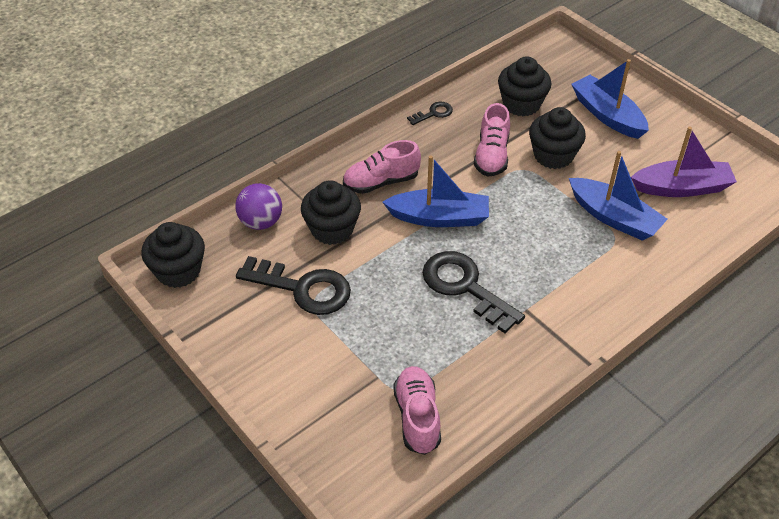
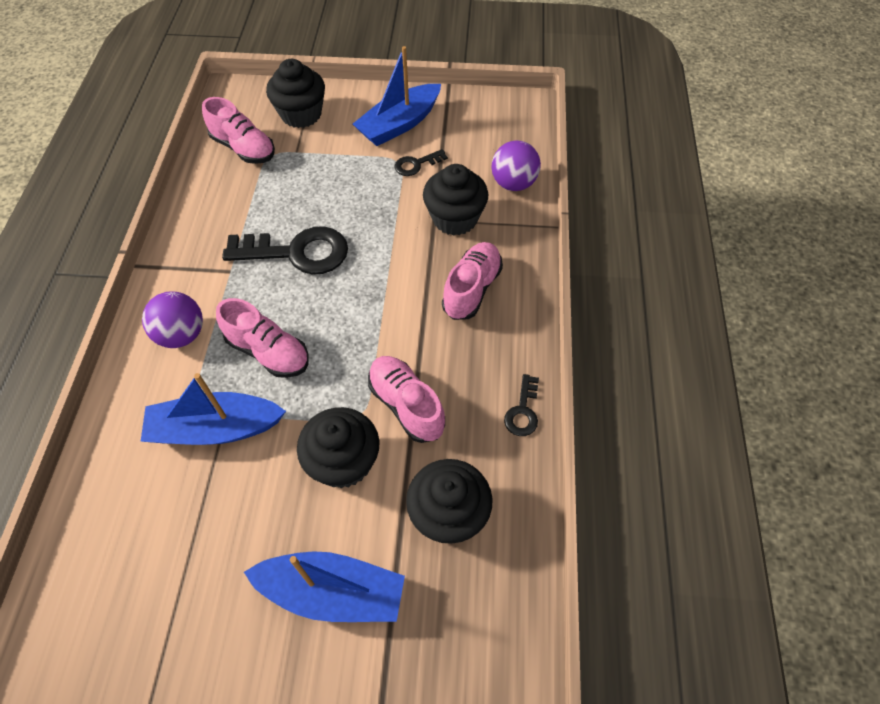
camera: 135 degrees right, 10 degrees up
(178, 271) = (513, 115): black cupcake -> black cupcake (301, 114)
(303, 288) = (416, 164): black key -> black key, size x0.48
(439, 217) = (382, 295): blue boat -> blue boat (399, 124)
(545, 236) = (268, 352): none -> pink shoe
(595, 287) = (182, 335): none -> purple ball
(681, 188) = (162, 538): purple boat -> none

